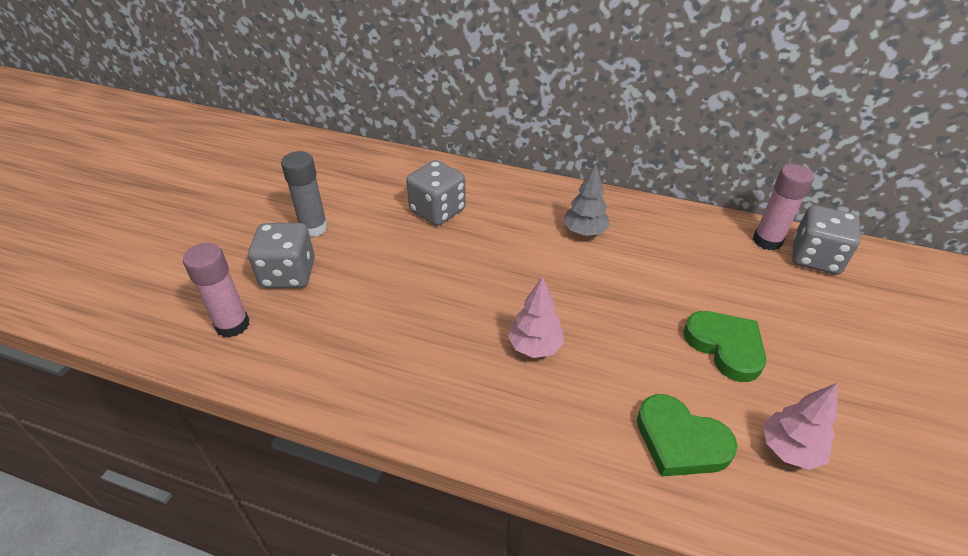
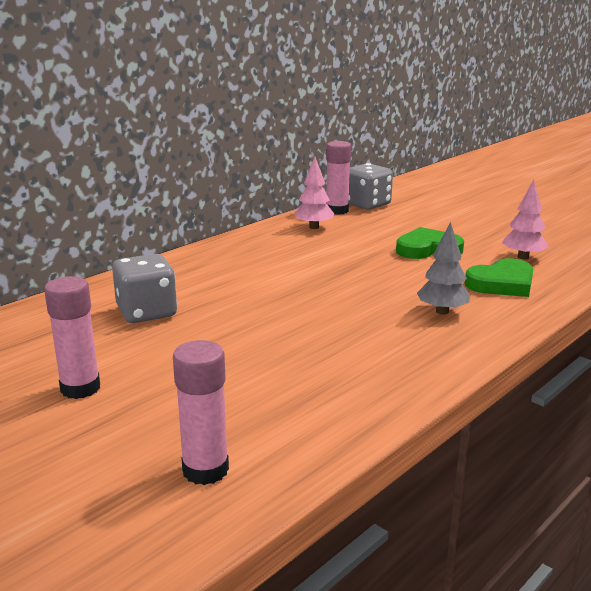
camera: 65 degrees left, 20 degrees down
(288, 274) = (150, 417): grey dice -> none
(313, 228) = (80, 388): grey glue stick -> pink glue stick
(535, 347) = (379, 309): pink tree -> pink tree (314, 227)
(584, 232) = (260, 260): grey tree -> grey tree (442, 311)

